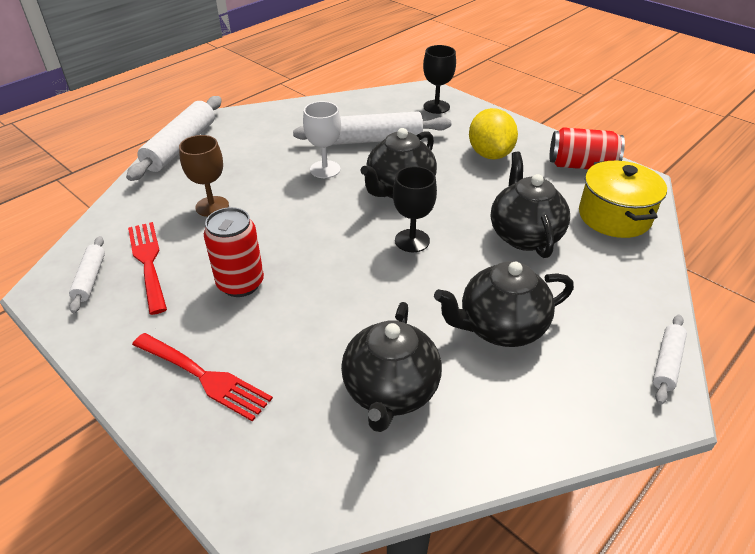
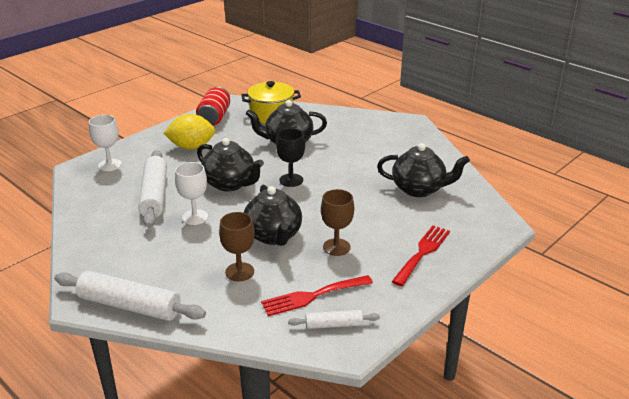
camera: 90 degrees left, 10 degrees down
(240, 284) = (336, 247): red can -> brown goblet
(436, 107) = (110, 165): black goblet -> white goblet
(500, 327) = (368, 156): black teapot -> black teapot (273, 236)
(667, 363) = (386, 117): white rolling pin -> none

